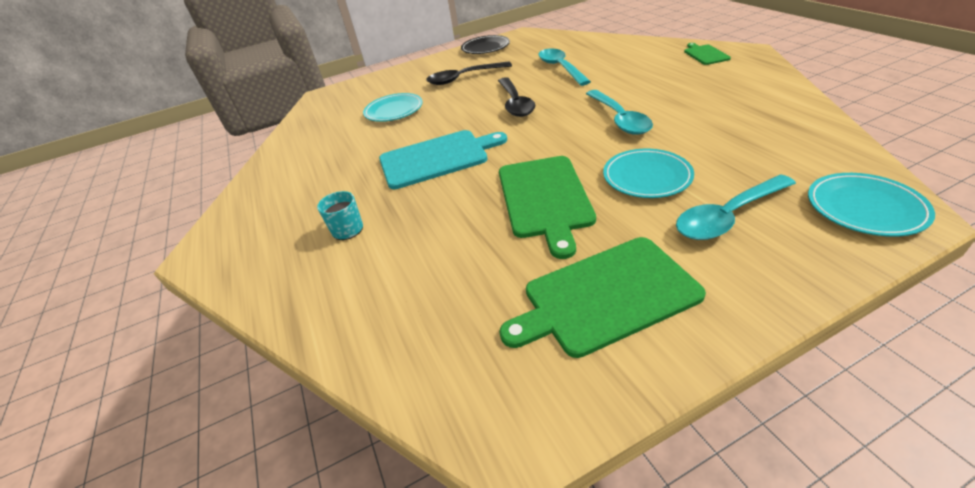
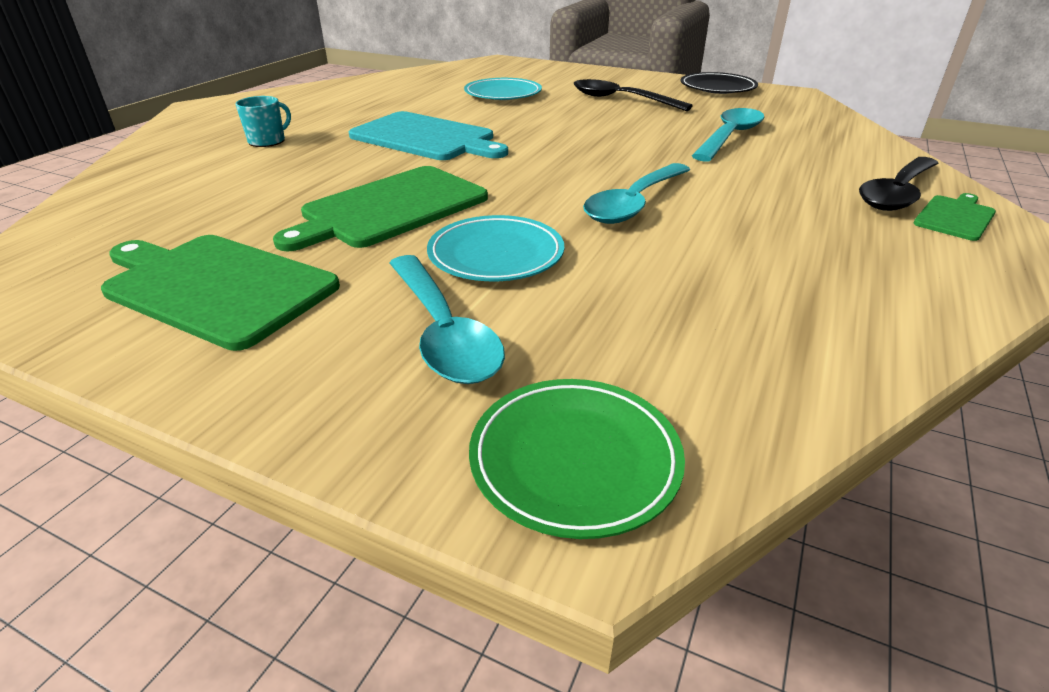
camera: 45 degrees right, 5 degrees down
(515, 103) = (595, 139): black spoon -> black spoon (897, 193)
(727, 216) = (443, 332): turquoise spoon -> turquoise spoon turned 135 degrees counterclockwise
(864, 208) = (575, 459): turquoise plate -> green plate

